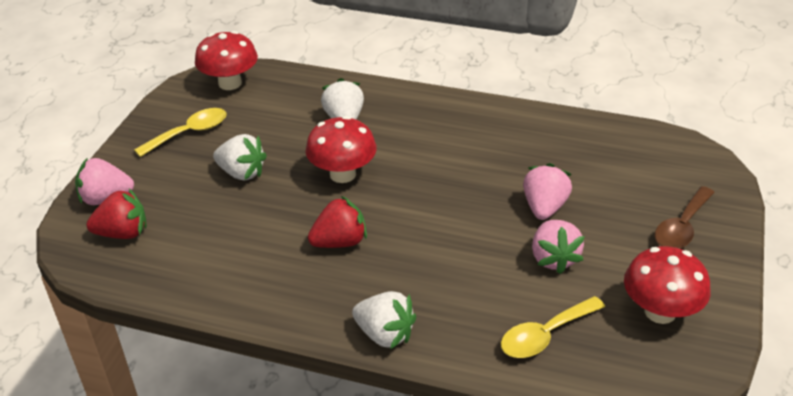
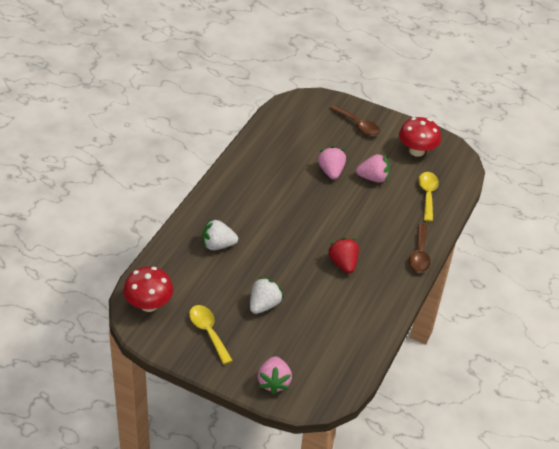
camera: 85 degrees left, 5 degrees up
(123, 233) = (313, 372): red strawberry -> none
(342, 174) = (278, 254): red mushroom -> none
(385, 334) = (419, 254): white strawberry -> brown spoon
(544, 207) = (331, 171): pink strawberry -> pink strawberry turned 60 degrees clockwise
(545, 335) = (427, 194): yellow spoon -> yellow spoon turned 150 degrees counterclockwise

